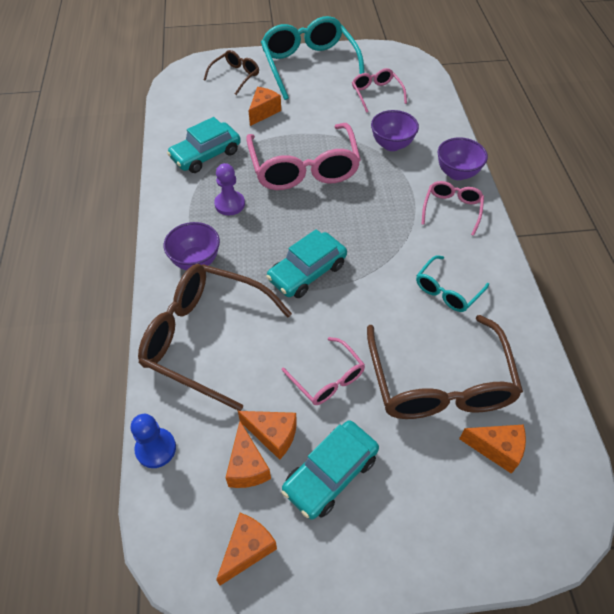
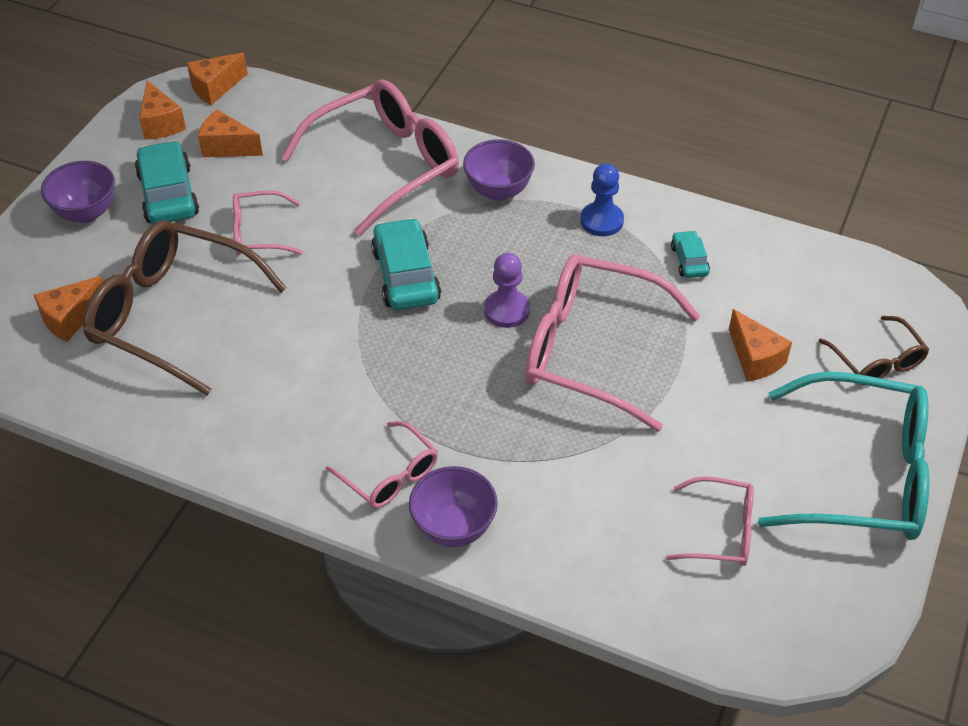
camera: 120 degrees right, 5 degrees down
(156, 448) = (297, 100): blue pawn -> blue pawn (601, 221)
(205, 338) = (387, 165): brown glasses -> pink glasses
(206, 155) = (689, 260): turquoise car -> turquoise car, size x0.53
(230, 204) = (573, 250): purple pawn -> purple pawn (506, 310)
(273, 435) = (239, 173): orange cheese -> orange cheese (215, 88)
(391, 145) = (574, 480): purple bowl -> purple bowl (86, 213)
(447, 291) = (270, 389): turquoise glasses -> none

